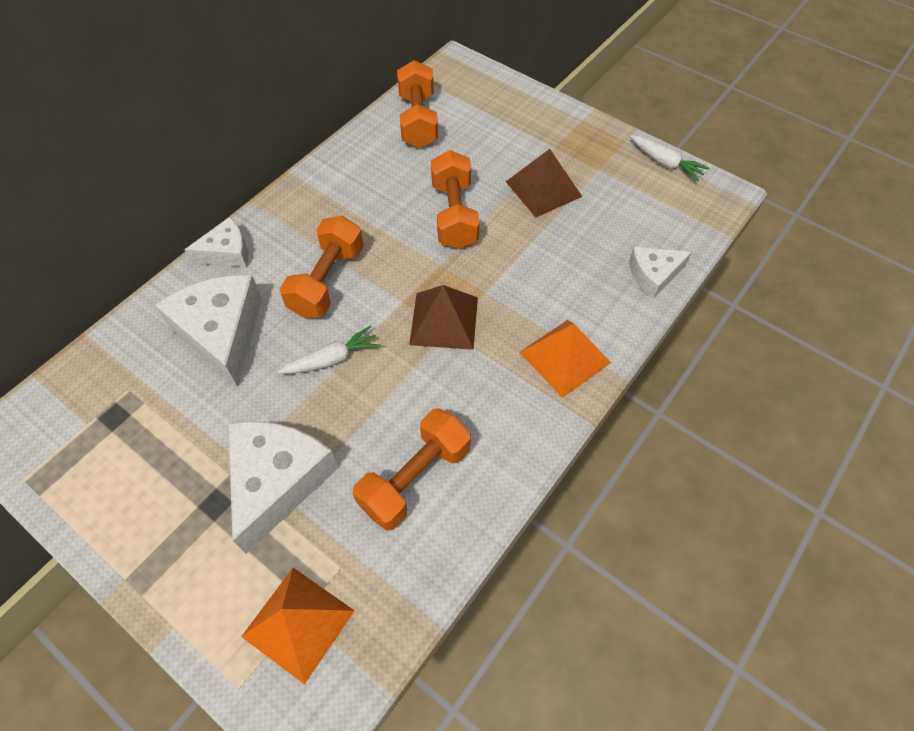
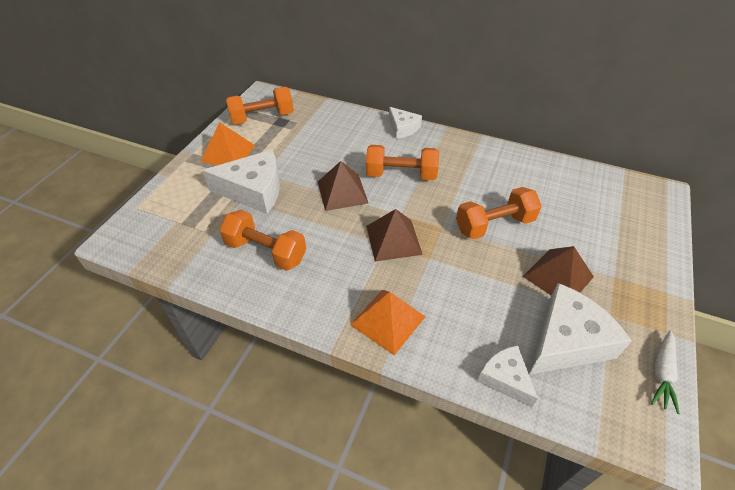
camera: 75 degrees right, 10 degrees down
(222, 332) = (345, 142): white cheese -> white cheese (566, 341)
(298, 623) = (170, 221): orange pyramid -> orange pyramid (228, 153)
(332, 359) = (342, 192): white carrot -> brown pyramid
(418, 120) = (577, 184): orange dumbbell -> orange dumbbell (262, 117)

